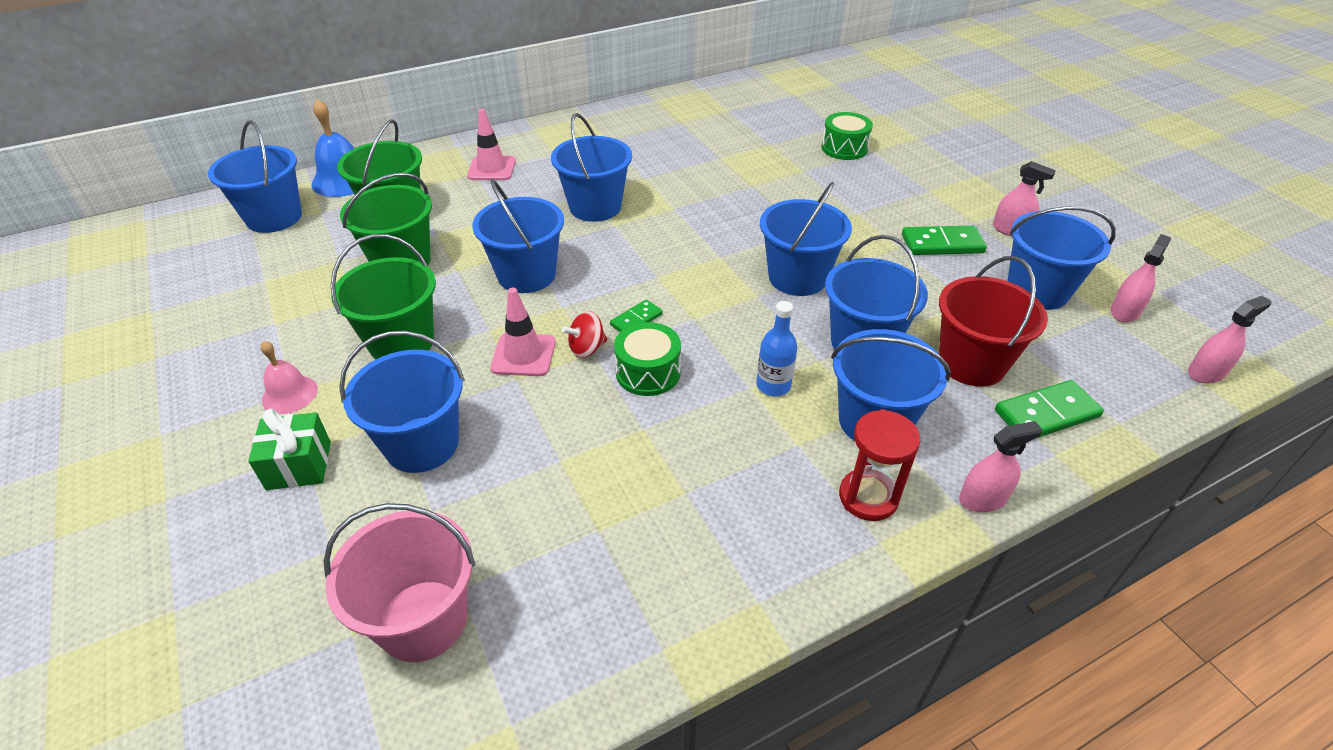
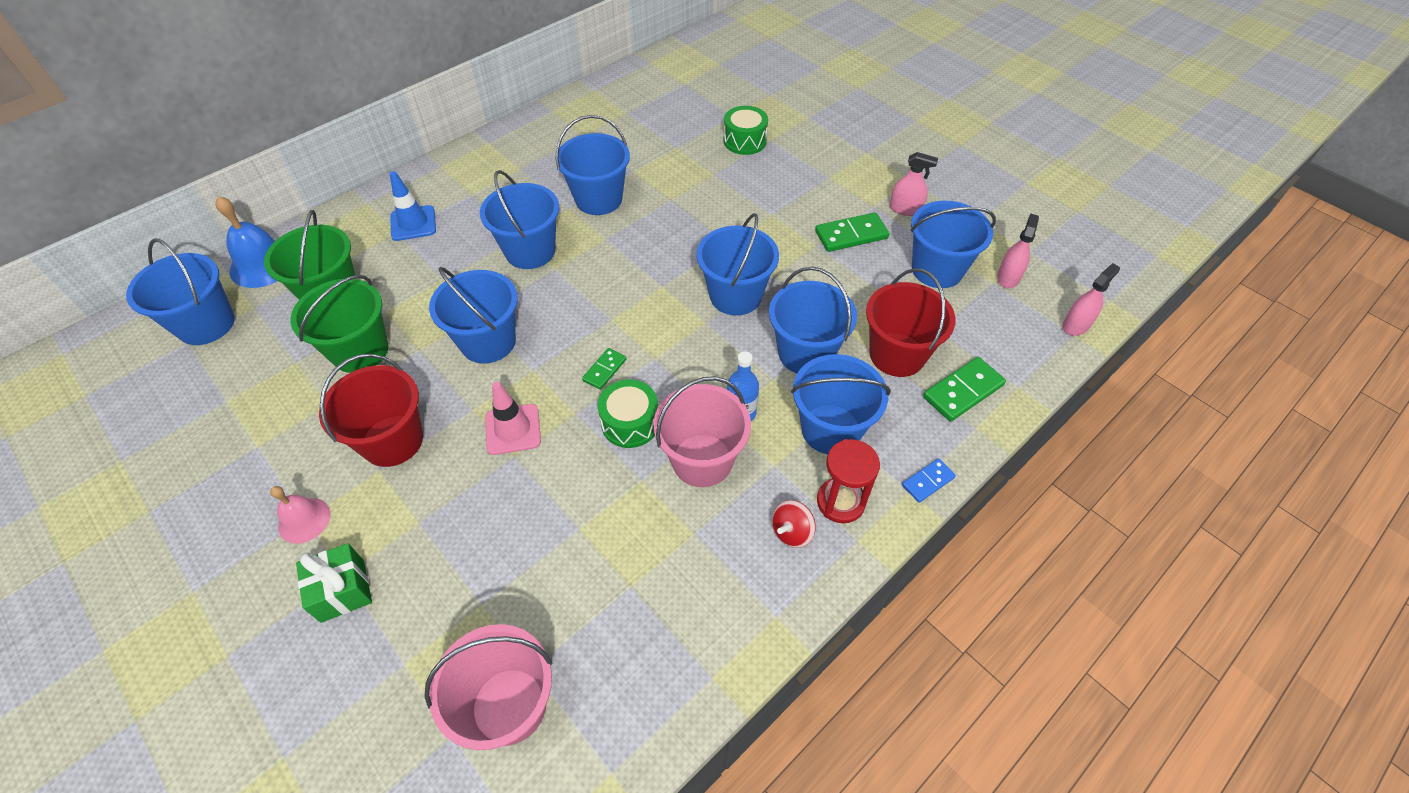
camera: 15 degrees left, 10 degrees up
(401, 342) = (392, 441): green bucket -> red bucket
(422, 444) = (450, 542): blue bucket -> blue bucket (598, 199)
(492, 169) = (413, 223): pink traffic cone -> blue traffic cone
(587, 348) = (568, 410): red spinning top -> red spinning top (791, 532)
(716, 423) = (702, 460): none -> pink bucket
(983, 499) = (928, 481): pink spray bottle -> blue domino

